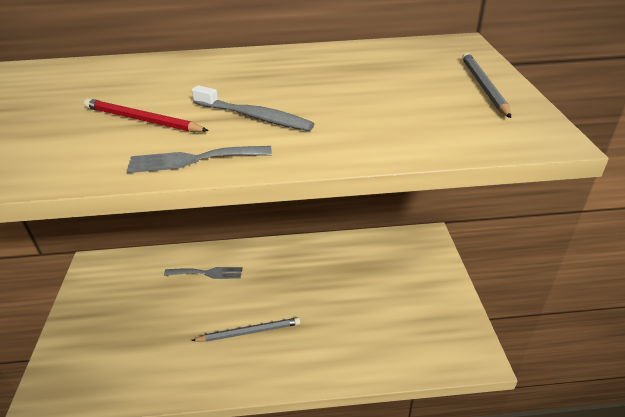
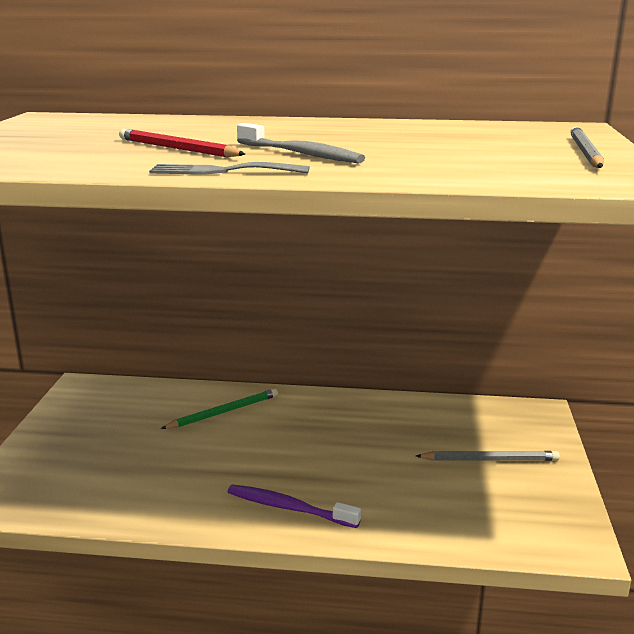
camera: 10 degrees right, 15 degrees down
(207, 273) = (224, 412): grey fork -> green pencil
(249, 332) = (263, 476): grey pencil -> grey pencil (490, 459)
(274, 360) = (289, 508): none -> purple toothbrush

